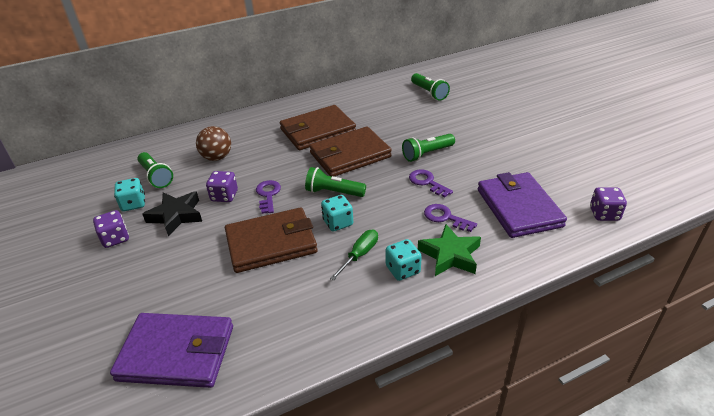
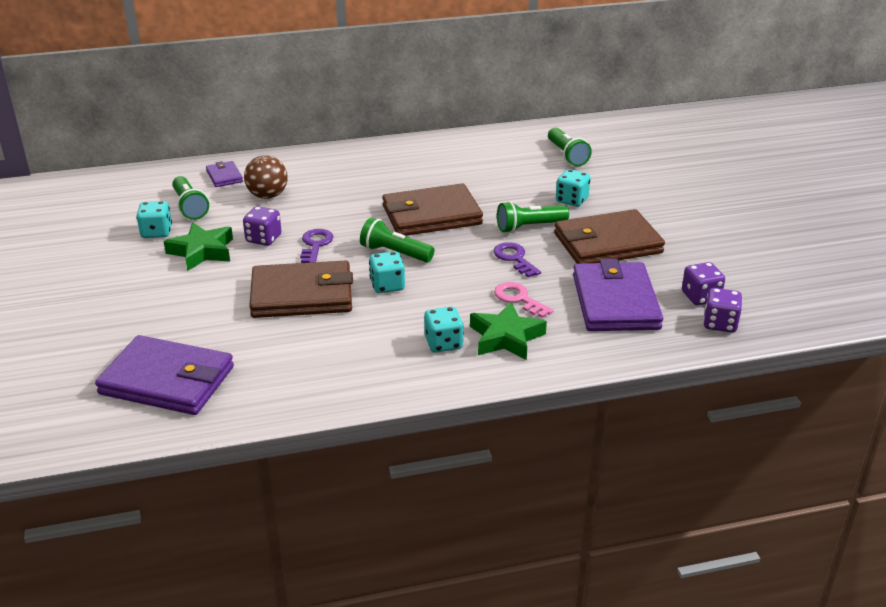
camera: 10 degrees right, 5 degrees down
(115, 238) = (128, 264): purple dice -> purple dice (700, 297)
(176, 216) = (202, 251): black star -> green star
(177, 146) = (224, 176): none -> purple wallet
(317, 131) = (402, 182): brown wallet -> brown wallet (607, 243)
(360, 254) = (400, 321): green screwdriver -> none
(445, 217) = (519, 299): purple key -> pink key
(448, 127) = (571, 200): none -> turquoise dice

